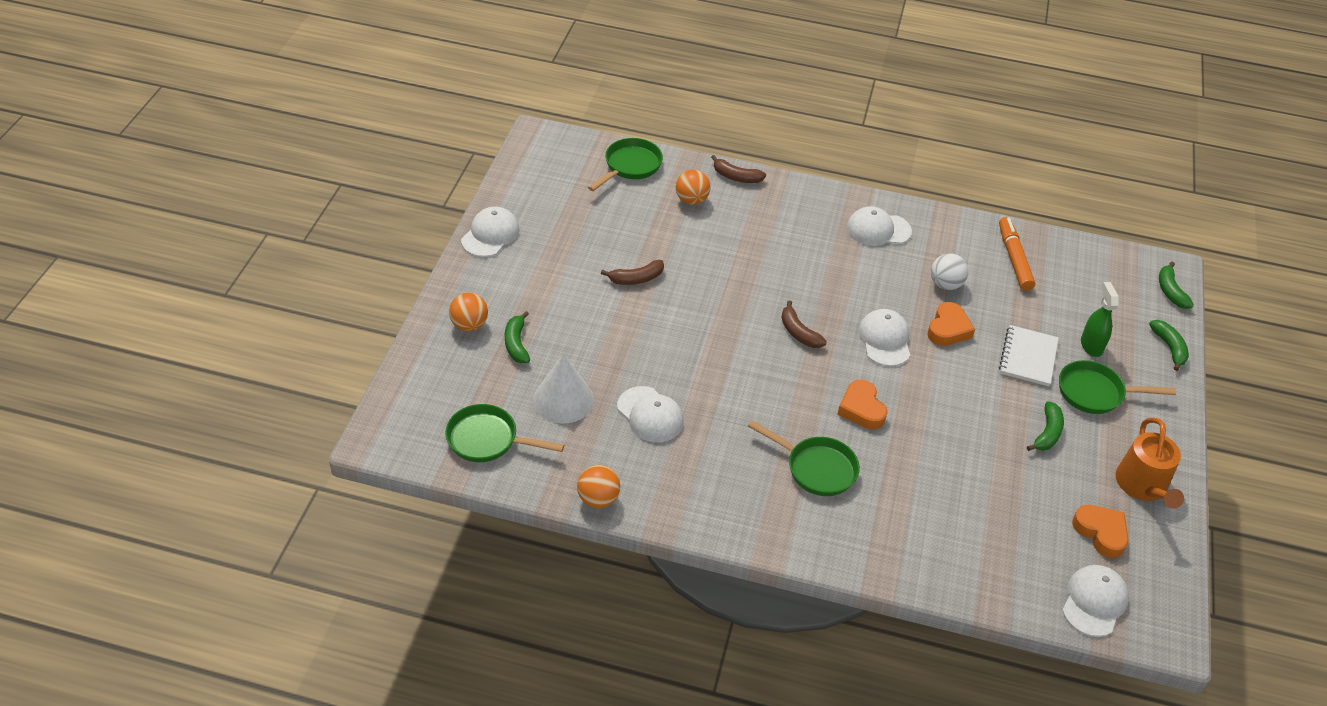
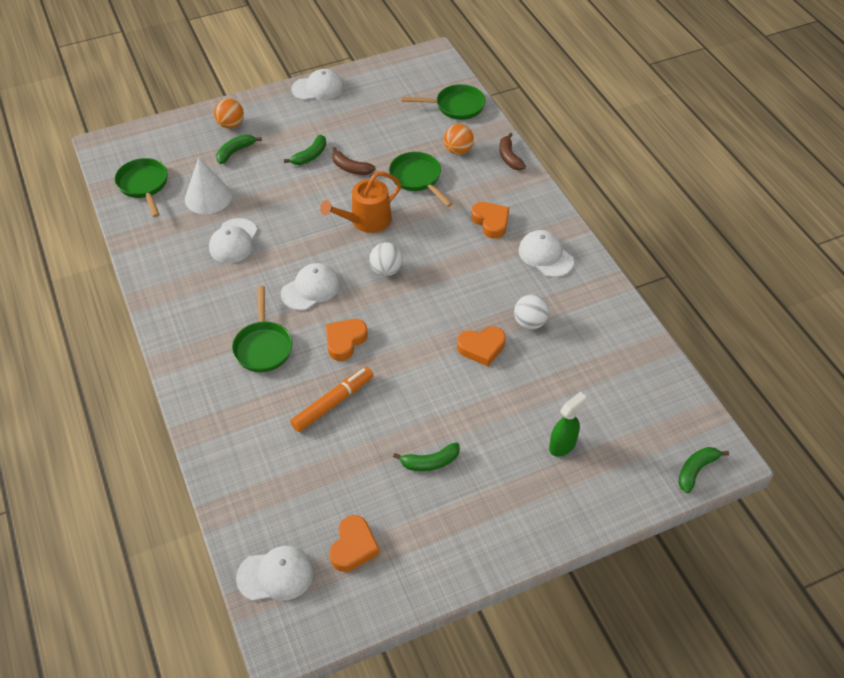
camera: 55 degrees right, 5 degrees up
(598, 499) = (139, 258): orange ball -> none
(798, 332) = (386, 270): brown banana -> white ball
(805, 235) = (491, 222): none -> orange heart
(885, 340) = (429, 318): white cap -> white cap (310, 289)
(1014, 259) = (610, 348): orange marker -> orange marker (333, 403)
(1028, 357) = (503, 411): white notebook -> none
(1095, 393) = (509, 473): green pan -> green pan (417, 178)
(1143, 486) = (432, 553): orange watering can -> orange watering can (366, 220)
(1169, 348) = (621, 500): green banana -> green banana (310, 156)

